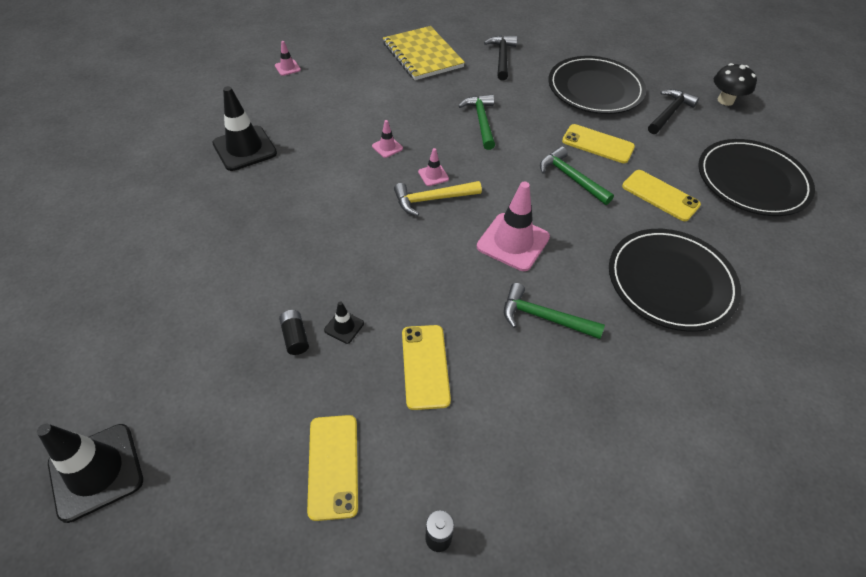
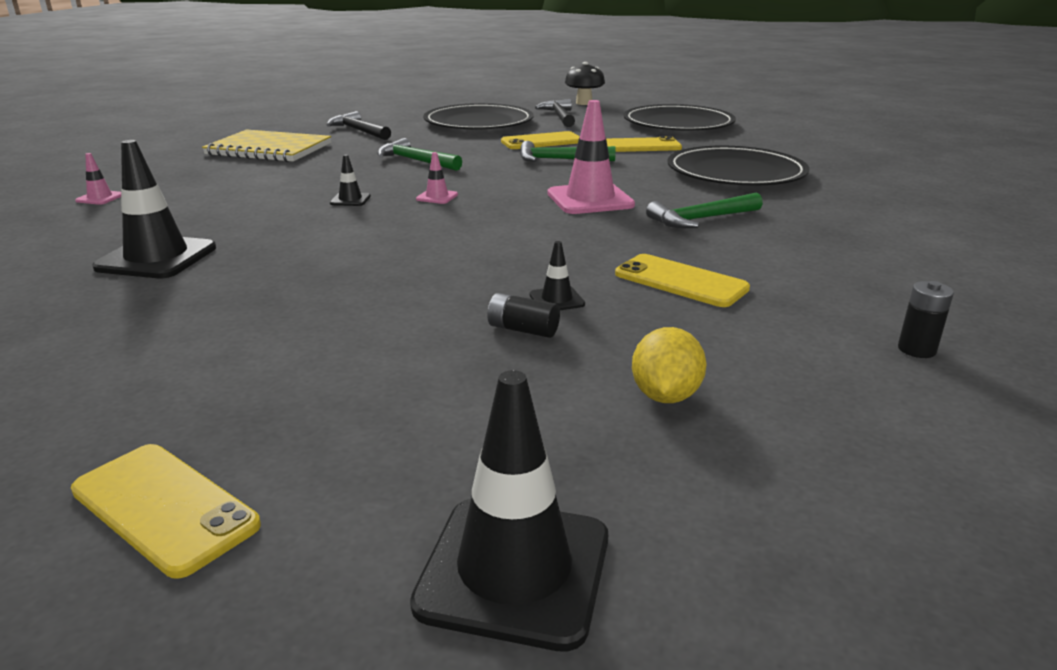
camera: 45 degrees left, 25 degrees down
(274, 441) = (665, 396): none -> yellow lemon
(333, 466) = (752, 372): yellow phone -> yellow phone (164, 508)
(387, 147) = (350, 200): pink traffic cone -> black traffic cone
(432, 199) = (467, 207): yellow hammer -> none

